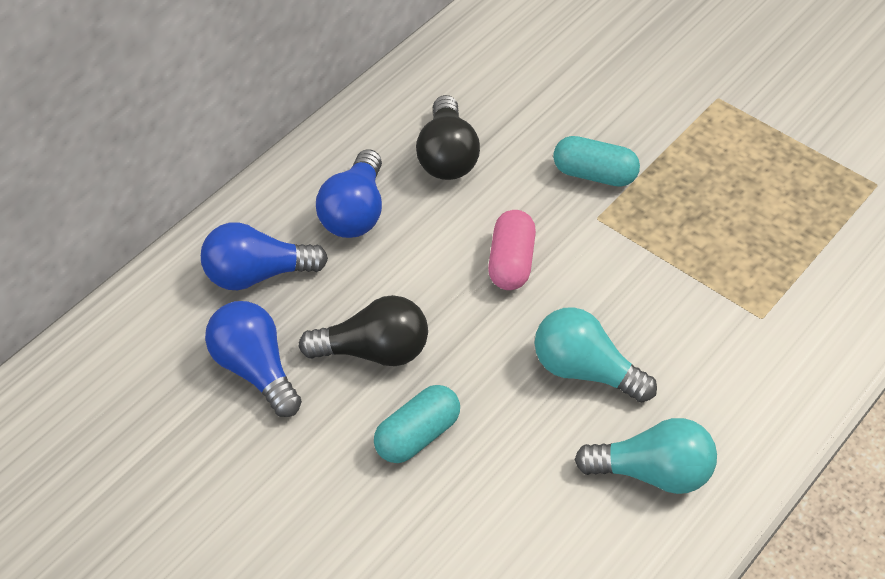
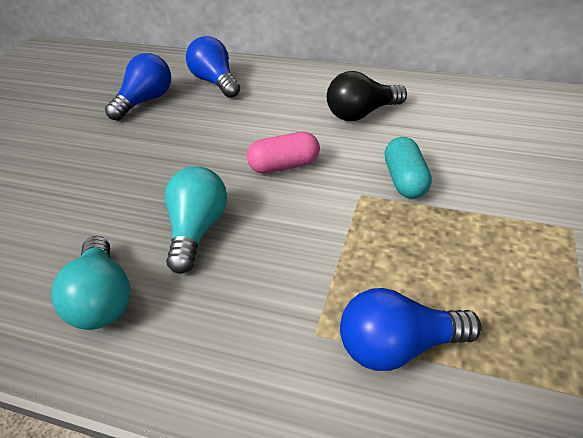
camera: 70 degrees right, 10 degrees down
(355, 212) = (285, 96): blue light bulb -> blue light bulb (398, 347)
(374, 351) = (175, 134): black light bulb -> none
(417, 435) = (111, 170): turquoise capsule -> none

